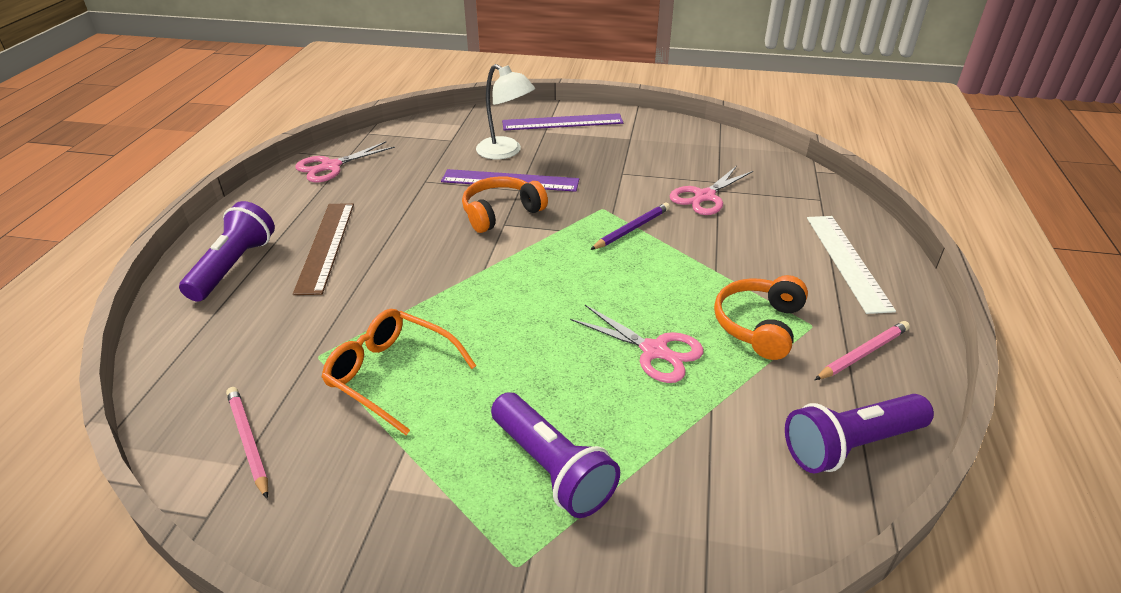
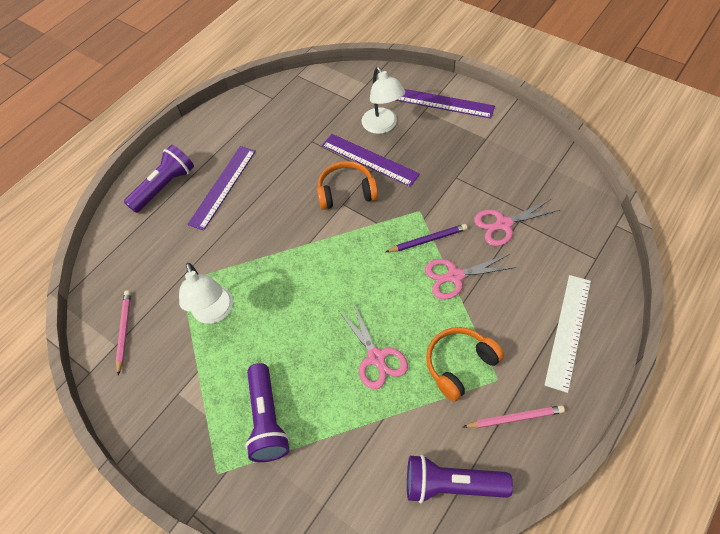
camera: 30 degrees right, 20 degrees up
(326, 246) = (223, 187): brown ruler -> purple ruler
(331, 166) = (257, 106): pink scissors -> pink scissors (455, 276)
(392, 375) = (214, 313): orange glasses -> white lamp

